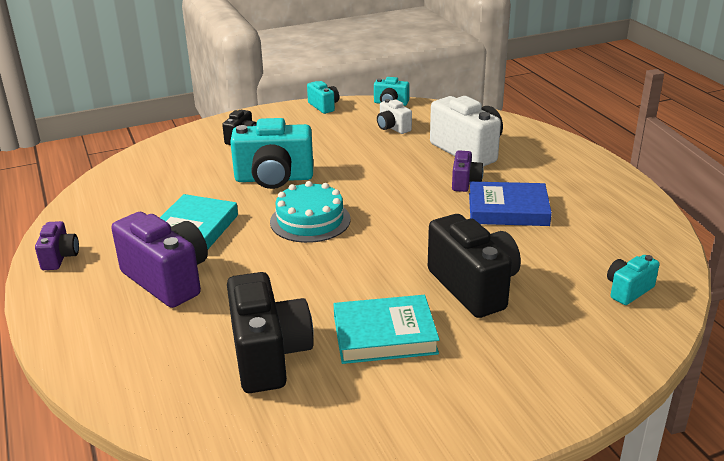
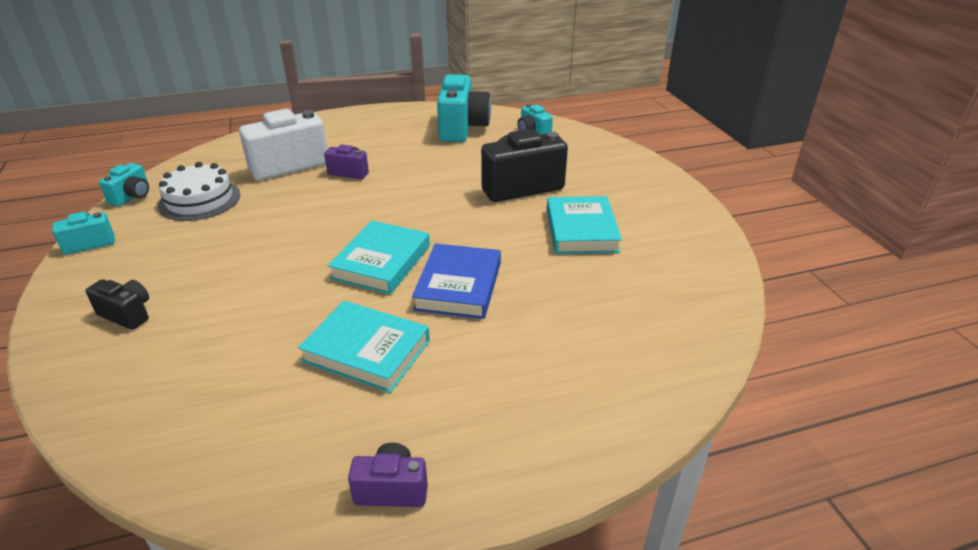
camera: 85 degrees left, 5 degrees up
(167, 279) = (474, 367): purple camera -> none
(269, 355) = (611, 291): black camera -> none
(274, 179) = (269, 286): turquoise camera -> turquoise camera (462, 128)
(310, 220) = (381, 262): turquoise cake -> turquoise book
(392, 128) = (199, 200): white camera -> white cake
(508, 209) = (408, 159): blue book -> blue book (458, 286)

